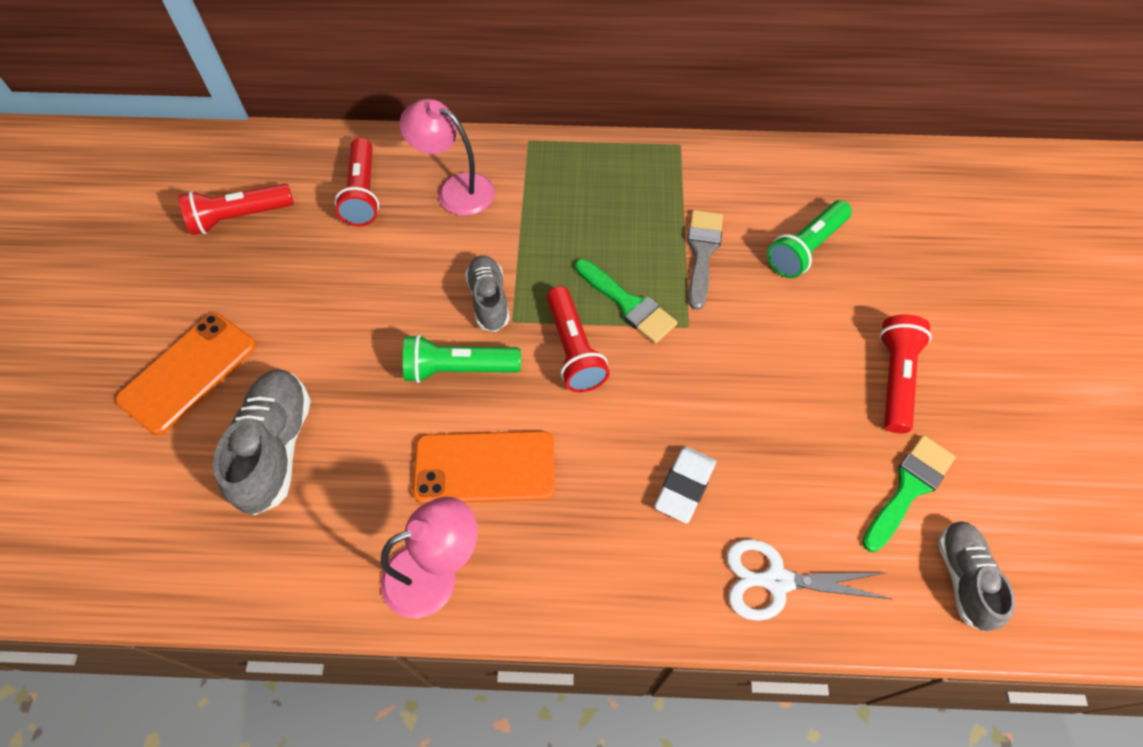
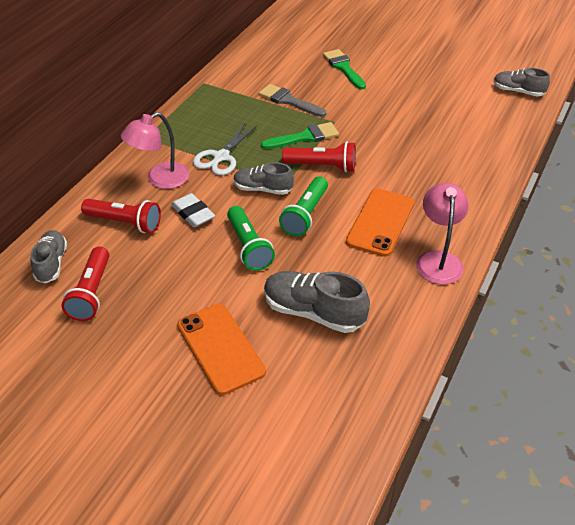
camera: 65 degrees left, 15 degrees down
(273, 164) = (51, 263): none -> grey shoe
(684, 486) = (431, 154): white eraser -> white eraser (193, 213)
(776, 581) = (496, 143): white scissors -> white scissors (221, 157)
(806, 248) = (312, 68): green flashlight -> green flashlight (248, 247)
(895, 379) = (408, 71): red flashlight -> none
(908, 488) = (467, 89): green brush -> green brush (343, 68)

